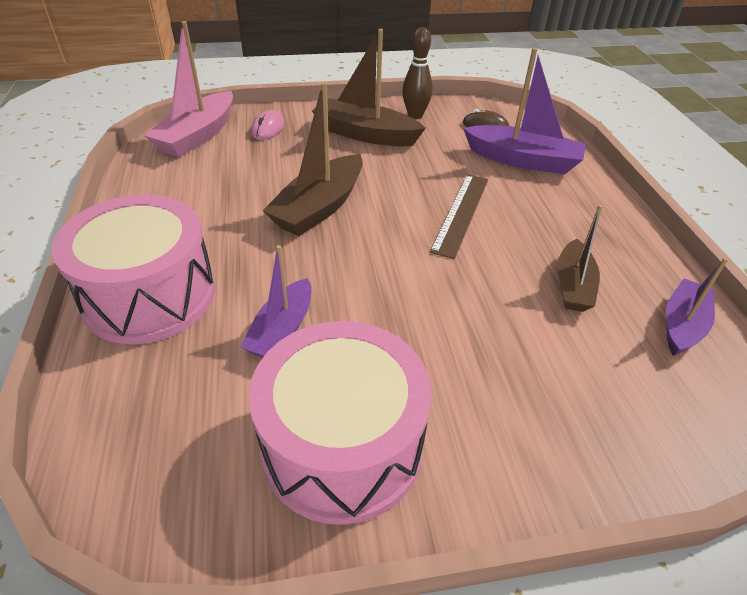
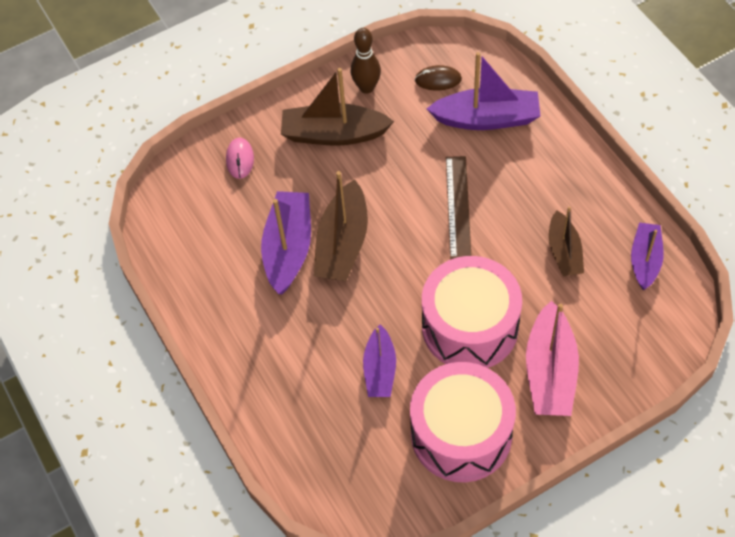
camera: 15 degrees left, 15 degrees up
(150, 295) = (270, 378): pink drum -> pink drum (470, 327)
(198, 135) = (182, 194): pink boat -> pink boat (550, 371)
(262, 196) = (288, 248): none -> purple boat

